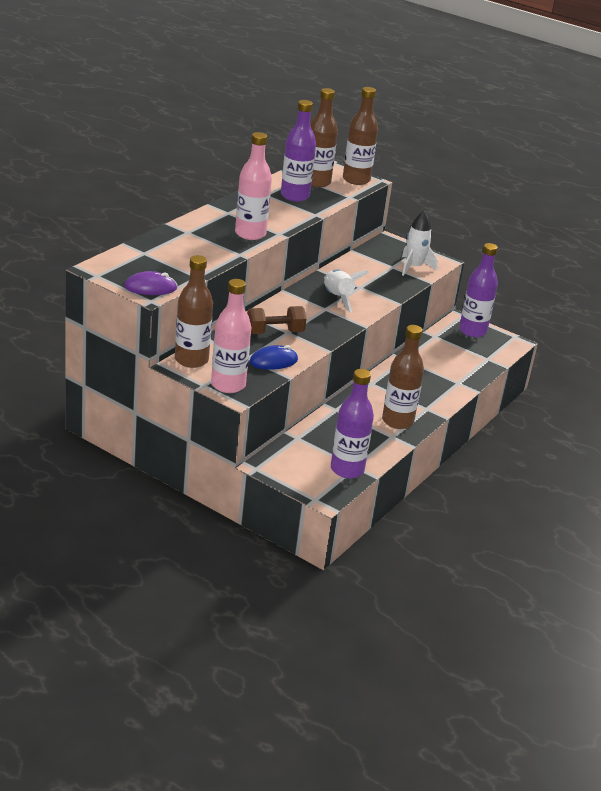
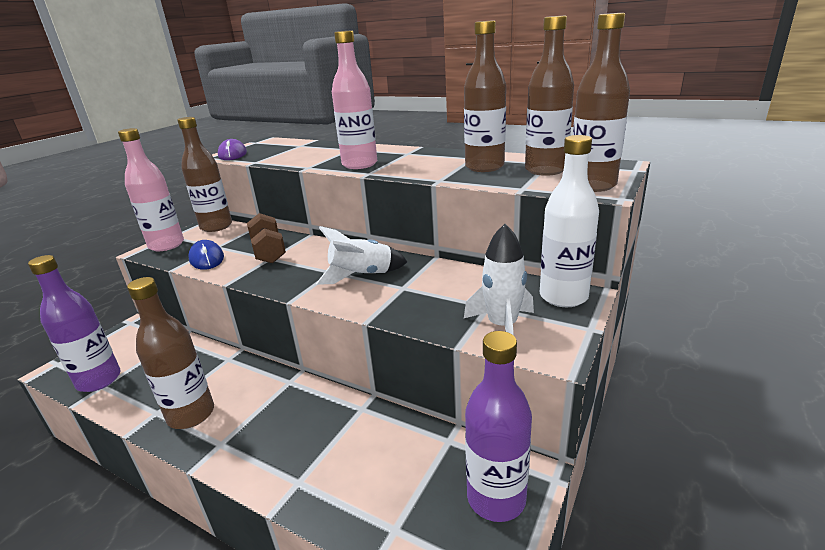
camera: 90 degrees right, 5 degrees down
(295, 196) = (484, 167): purple bottle -> brown bottle
(389, 245) = (563, 297): none -> white bottle

